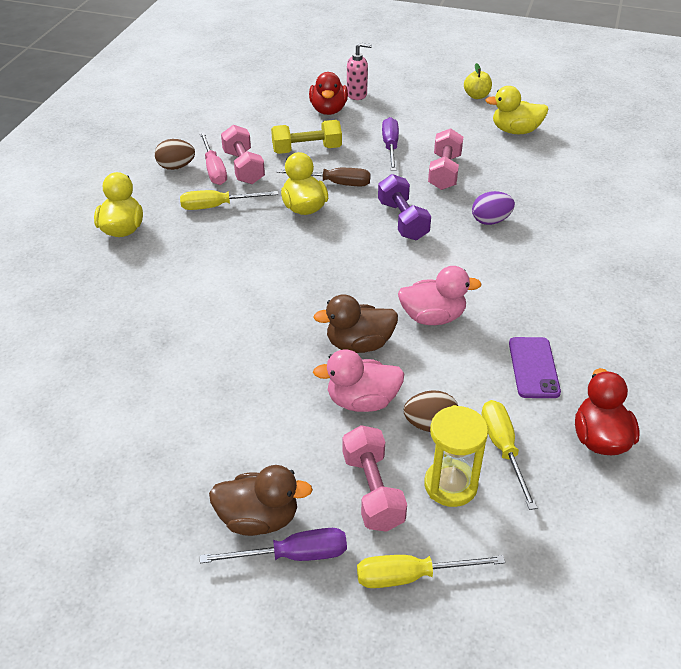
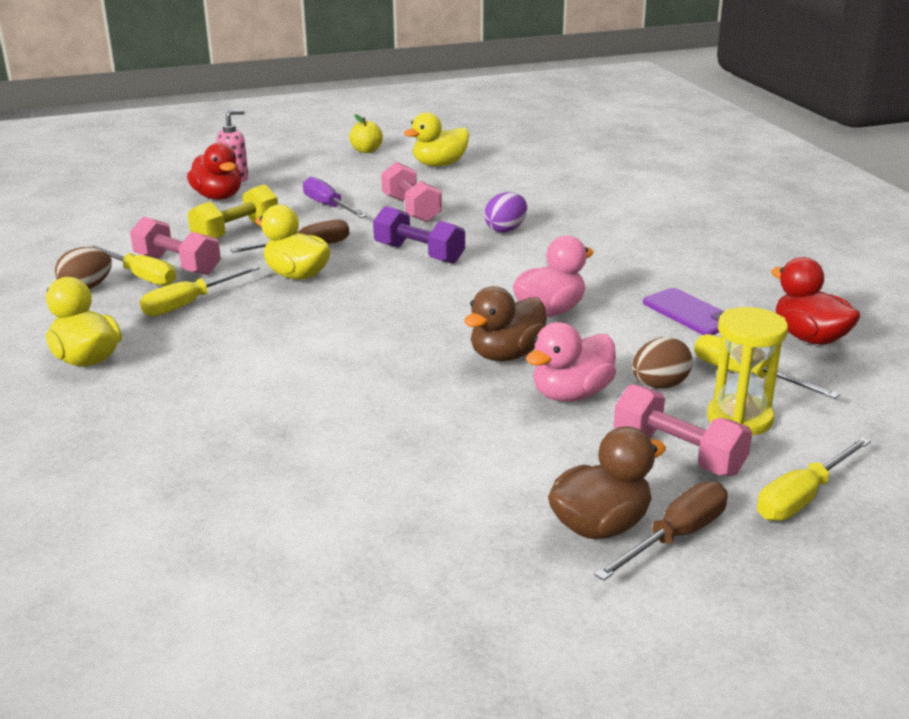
camera: 35 degrees left, 15 degrees down
(214, 169) = (141, 276): pink screwdriver -> yellow screwdriver
(293, 555) = (676, 537): purple screwdriver -> brown screwdriver

